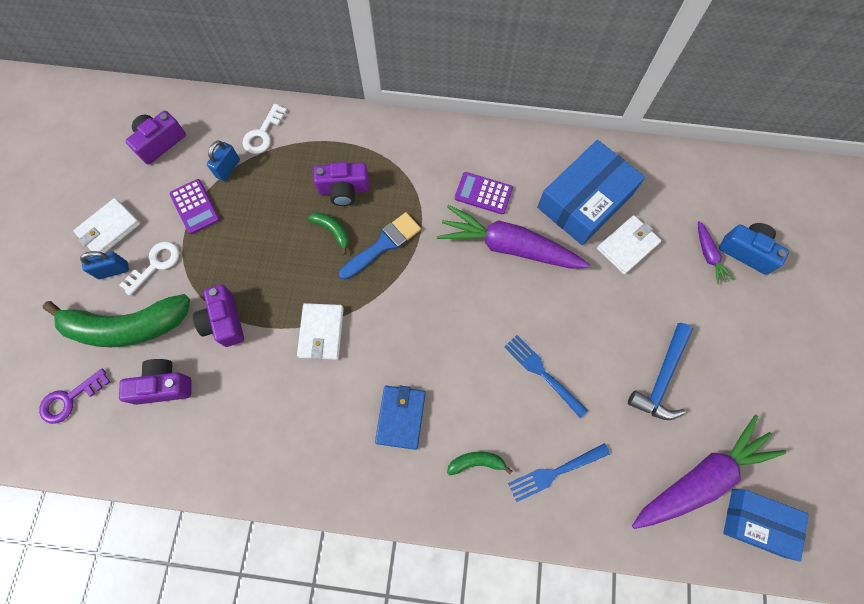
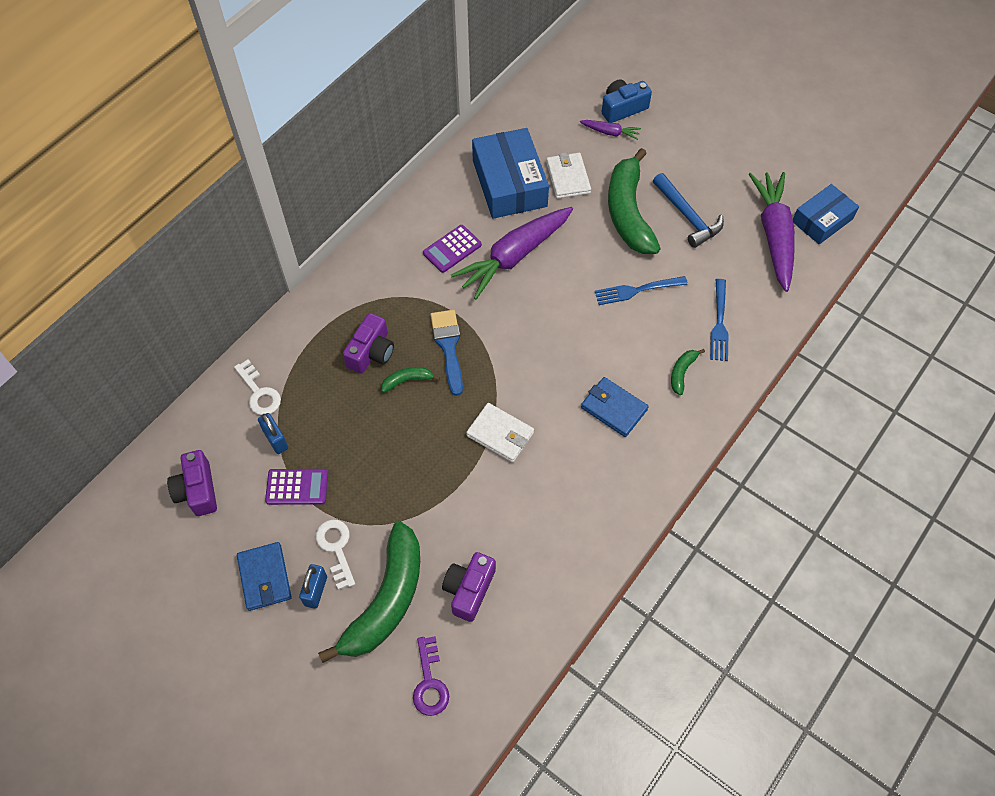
camera: 60 degrees left, 10 degrees down
(109, 229) = (265, 577): white wallet -> blue wallet
(224, 321) = (438, 510): purple camera -> none
(626, 320) = (628, 212): none -> green banana

